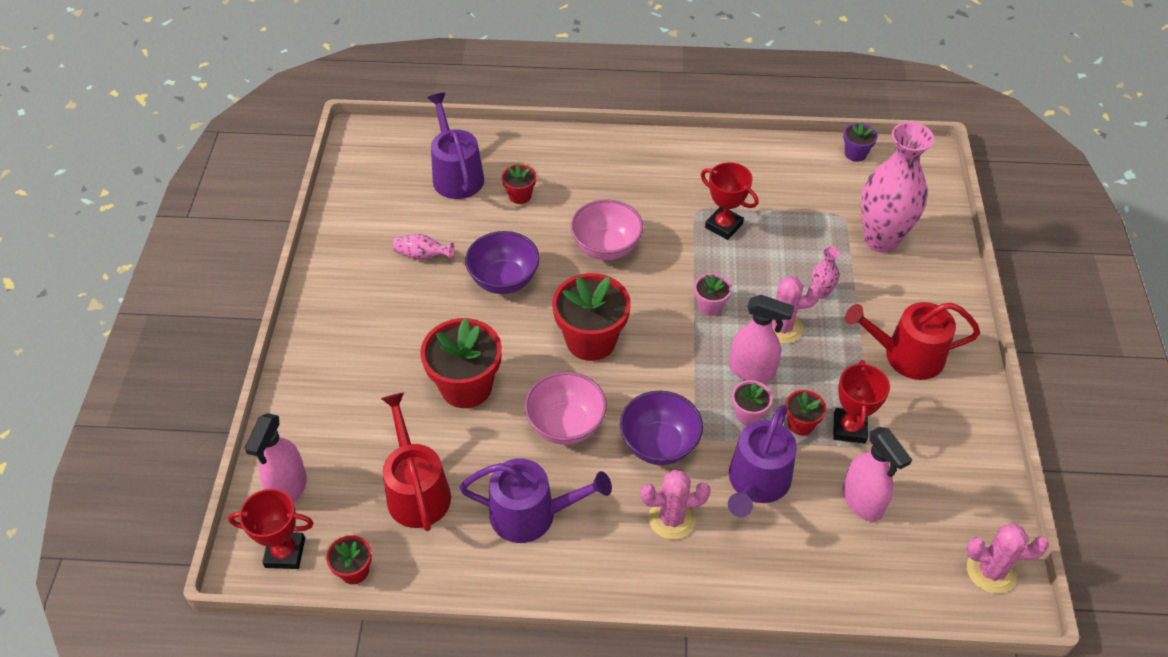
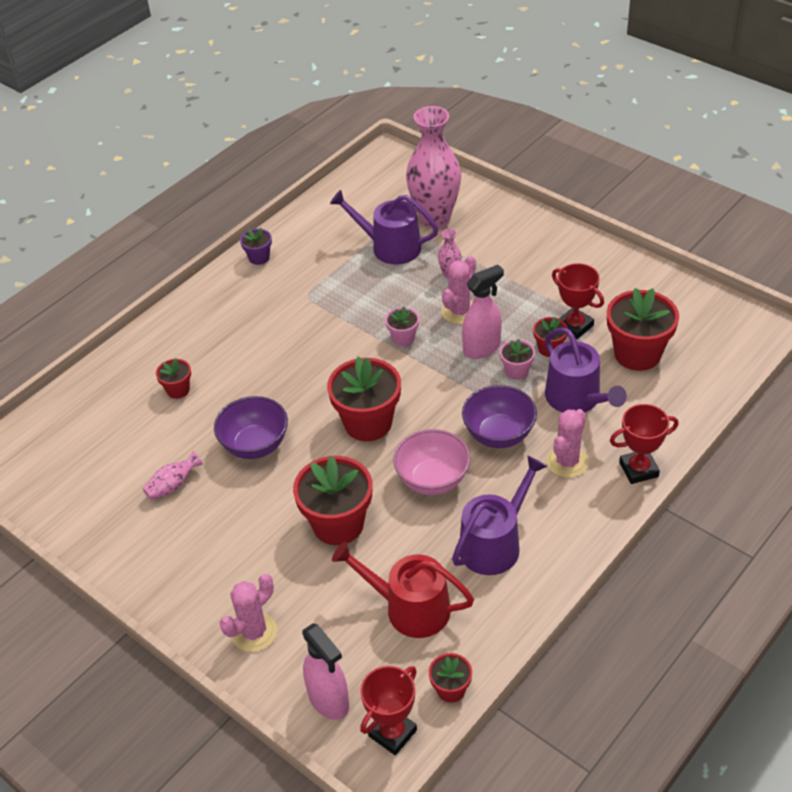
camera: 50 degrees left, 5 degrees down
(456, 175) = (109, 419): purple watering can -> purple watering can (390, 247)
(606, 247) = (288, 366): pink bowl -> none
(723, 226) = (337, 289): red trophy -> red trophy (638, 469)
(855, 154) = (346, 185): purple flower pot -> purple flower pot (259, 258)
(862, 502) = (637, 354): pink spray bottle -> red flower pot
(906, 355) = (542, 264): red watering can -> none
(991, 571) = (736, 324): pink cactus -> pink cactus (254, 632)

